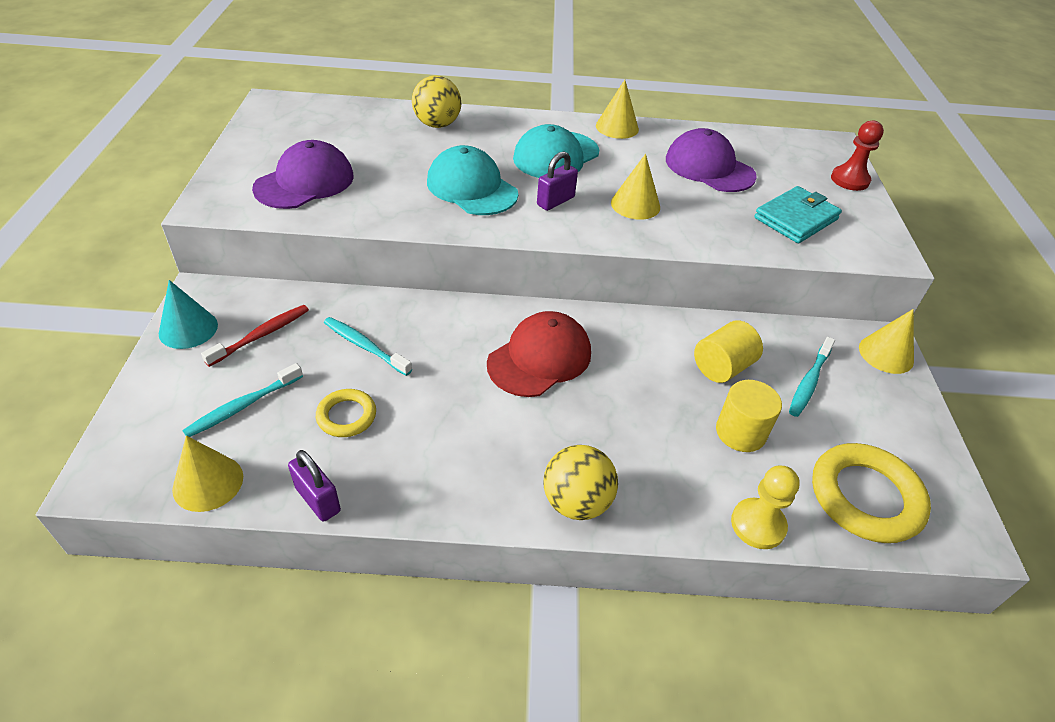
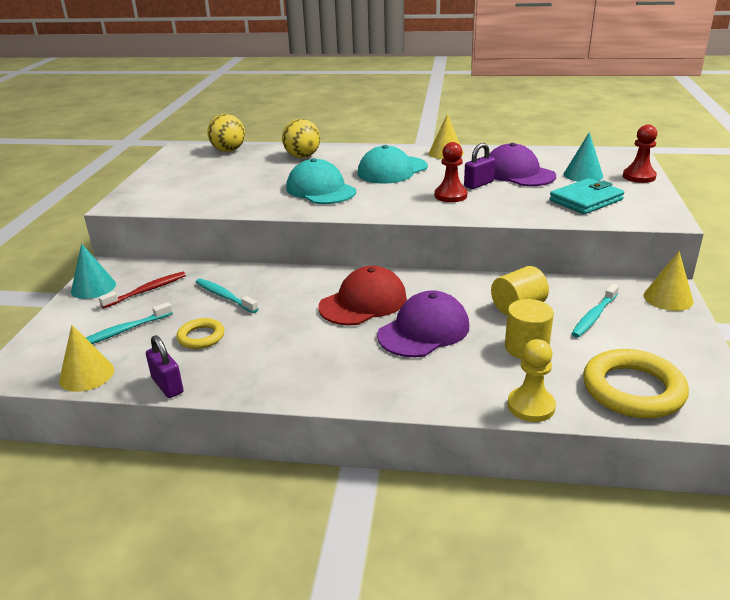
camera: 10 degrees right, 15 degrees down
(305, 182) = (194, 190): purple cap -> purple cap (424, 330)
(555, 201) = (385, 195): purple padlock -> purple padlock (478, 184)
(576, 502) = (375, 390): yellow ball -> yellow ball (228, 150)
(635, 205) = (450, 195): yellow cone -> red pawn
(786, 174) = (583, 175): none -> turquoise cone

